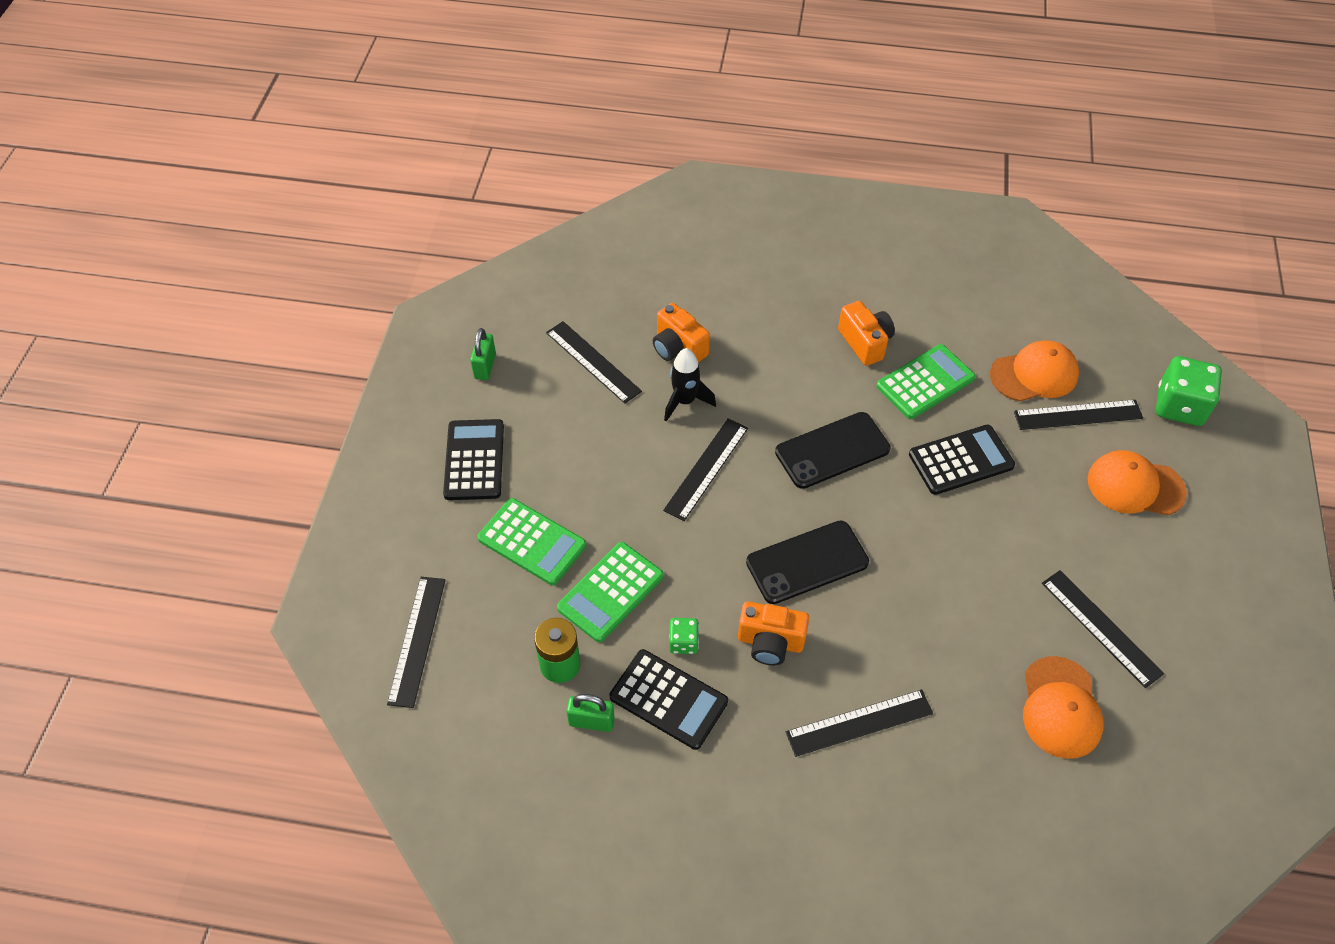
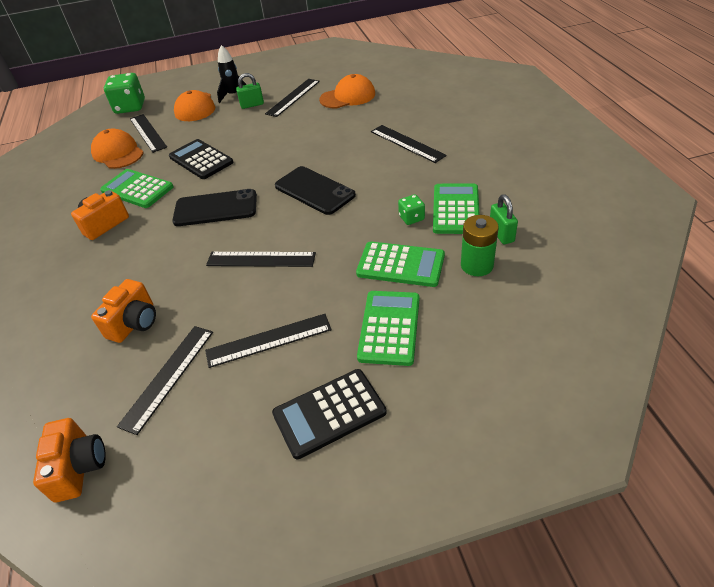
camera: 110 degrees left, 10 degrees down
(417, 640) = (532, 356): black ruler -> black ruler (269, 340)
(485, 366) = (202, 469): green padlock -> green padlock (252, 105)
(668, 699) = (456, 209): black calculator -> green calculator
(685, 401) = (196, 296): black rocket -> black rocket (234, 95)
(770, 642) = (382, 186): orange camera -> orange camera (79, 467)
(832, 450) = (215, 208): black phone -> black phone turned 45 degrees counterclockwise

